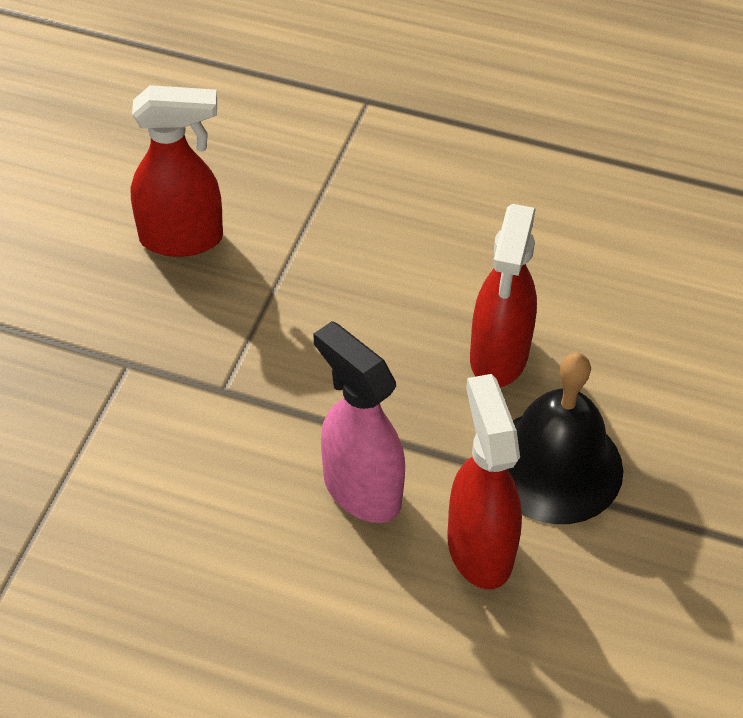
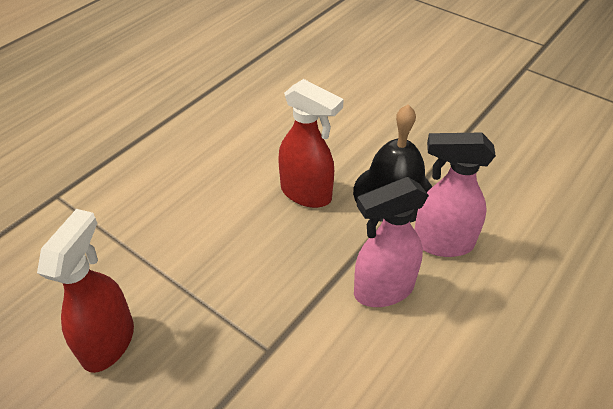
camera: 70 degrees left, 5 degrees down
(479, 548) = (442, 243): red spray bottle -> pink spray bottle

